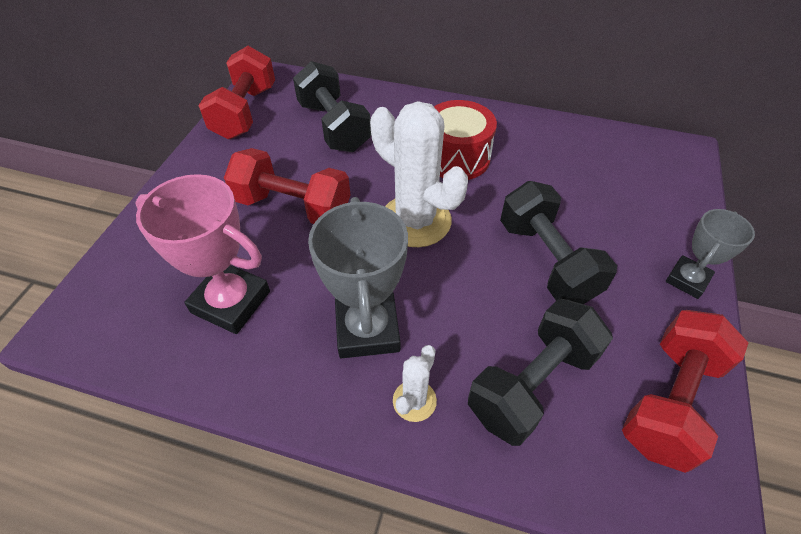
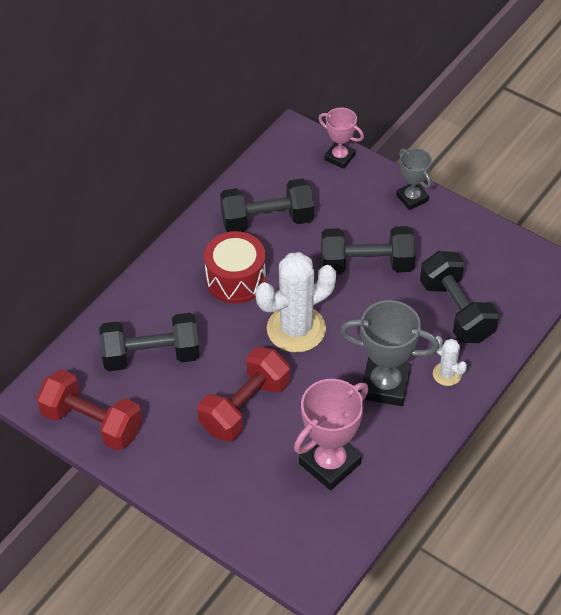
camera: 70 degrees left, 0 degrees up
(549, 160) = (267, 220): none -> black dumbbell
(669, 401) = (489, 251): red dumbbell -> none
(687, 194) = (339, 157): none -> pink trophy

